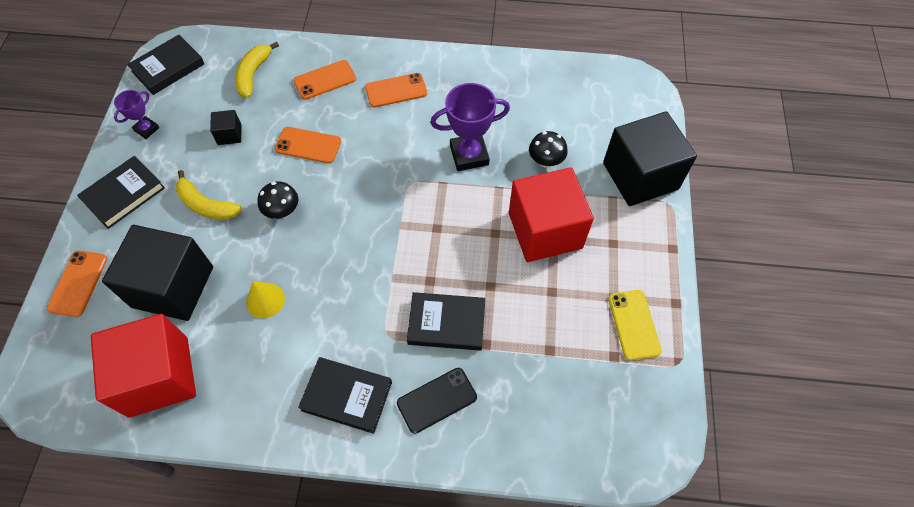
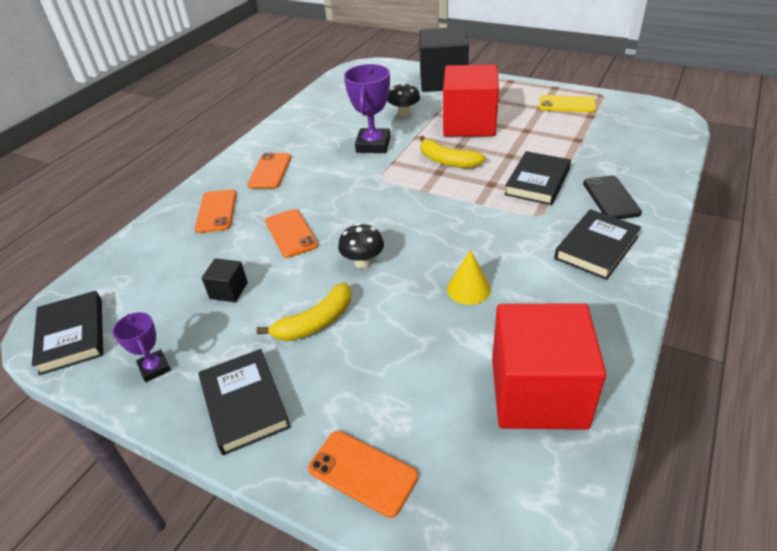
camera: 65 degrees left, 20 degrees down
(173, 287) = (416, 366): black cube -> none
(253, 74) = (158, 261): yellow banana -> yellow banana (447, 161)
(308, 145) = (291, 233): orange phone -> orange phone turned 60 degrees counterclockwise

